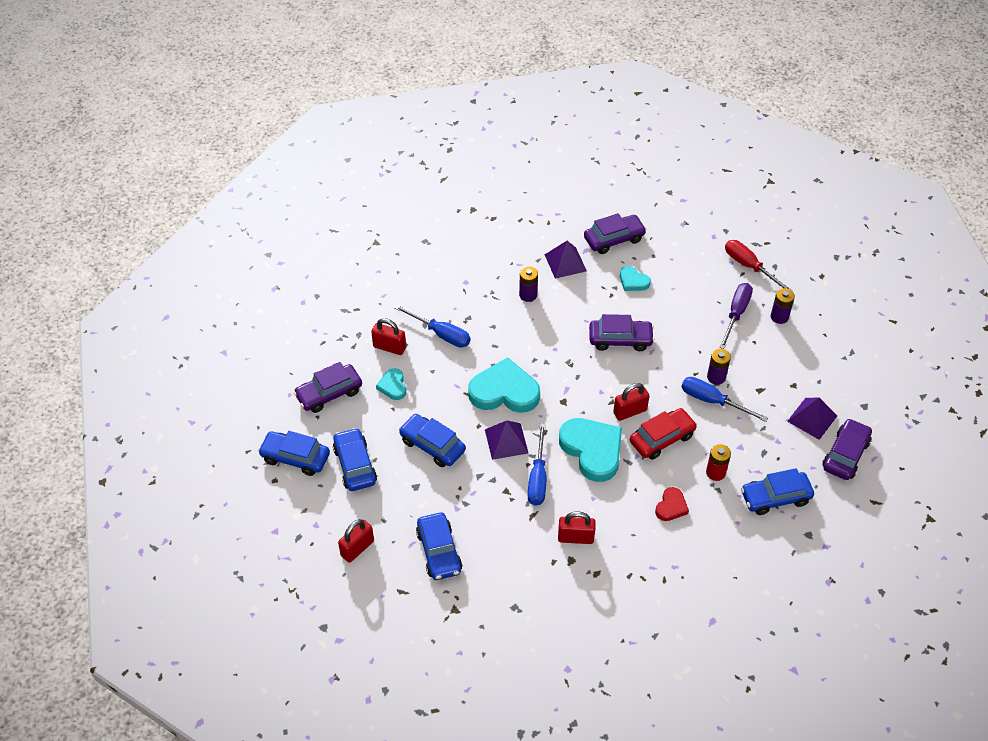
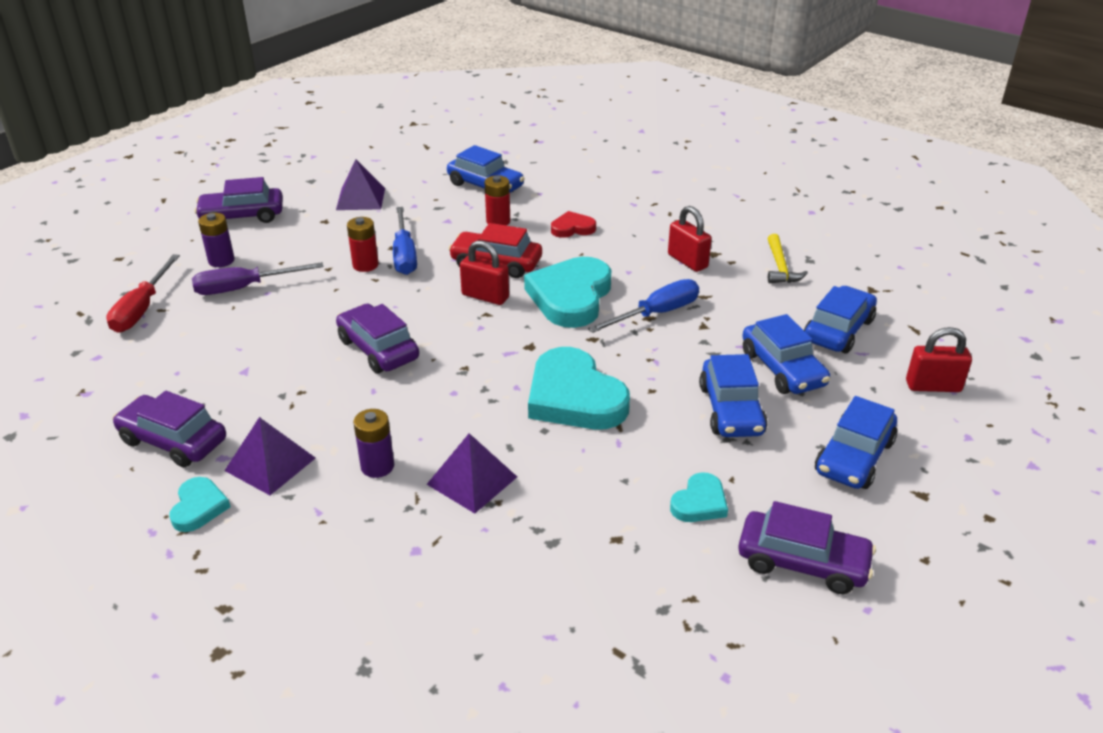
camera: 130 degrees left, 15 degrees down
(295, 458) = (933, 521): blue car -> blue car (782, 369)
(389, 347) = (642, 553): red padlock -> none
(441, 334) = (551, 512): blue screwdriver -> none
(506, 441) = (642, 358): purple pyramid -> purple pyramid (472, 480)
(522, 582) = (780, 267): none -> yellow hammer
(633, 281) = (254, 385): turquoise heart -> turquoise heart (199, 507)
(716, 377) = (365, 265): purple battery -> red battery
(845, 455) = (388, 171): purple car -> purple car (242, 216)

